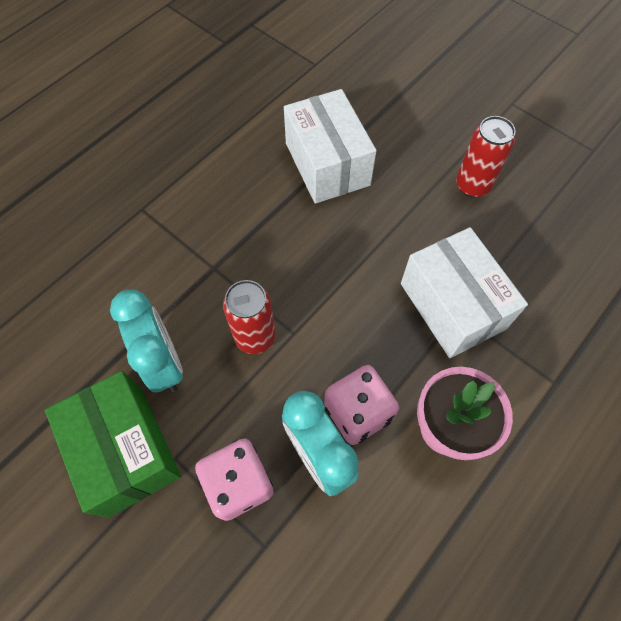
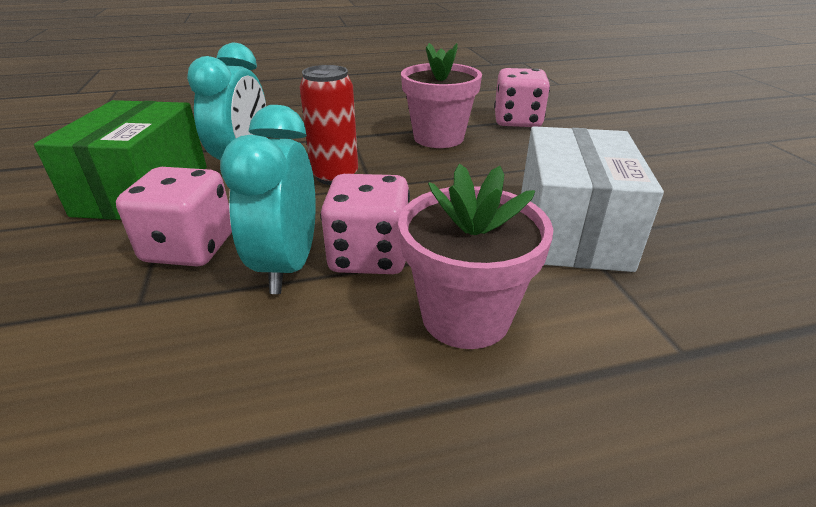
camera: 35 degrees right, 30 degrees down
(286, 230) = (438, 138): none -> pink flower pot
(327, 164) = (517, 121): white box -> pink dice
(472, 185) = (672, 169): red can -> none

